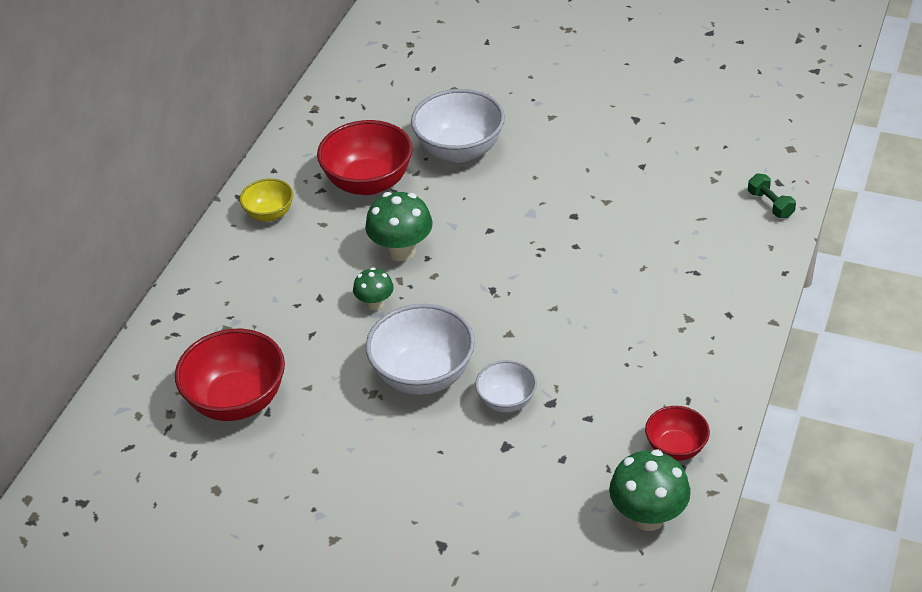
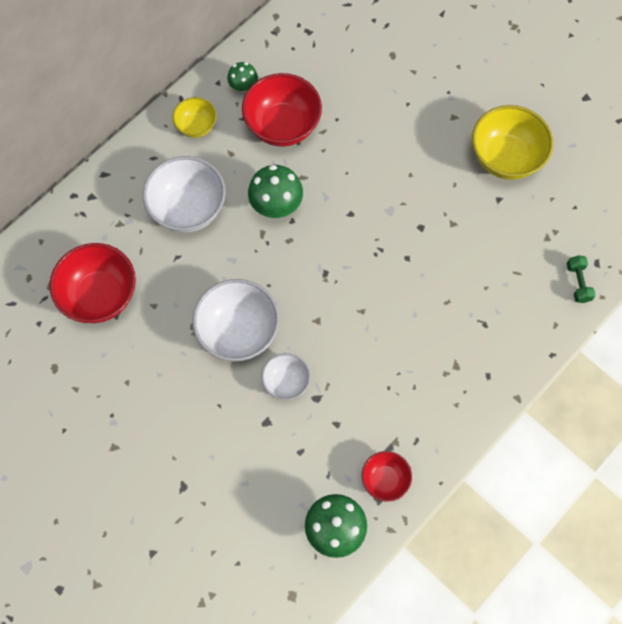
camera: 20 degrees right, 25 degrees up
(375, 303) = (234, 248): green mushroom -> green mushroom (243, 87)
(459, 150) = (366, 122): white bowl -> white bowl (188, 208)
(627, 131) = (505, 158): none -> yellow bowl

